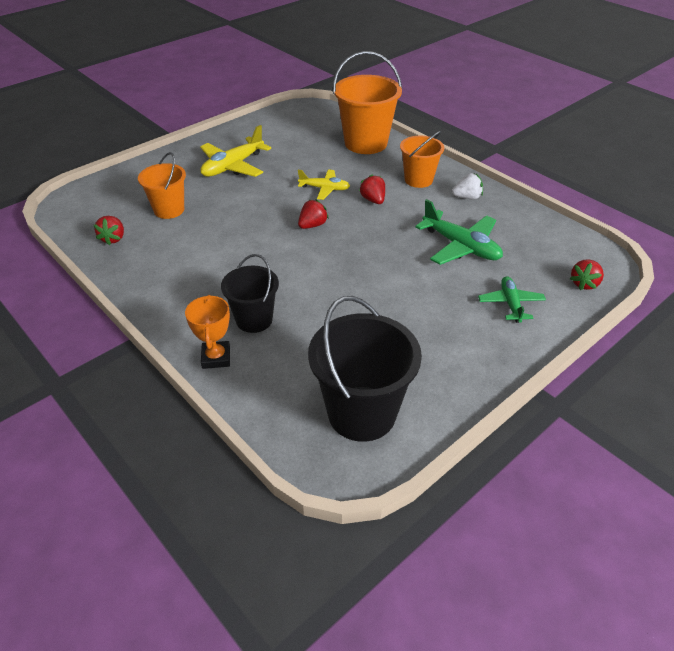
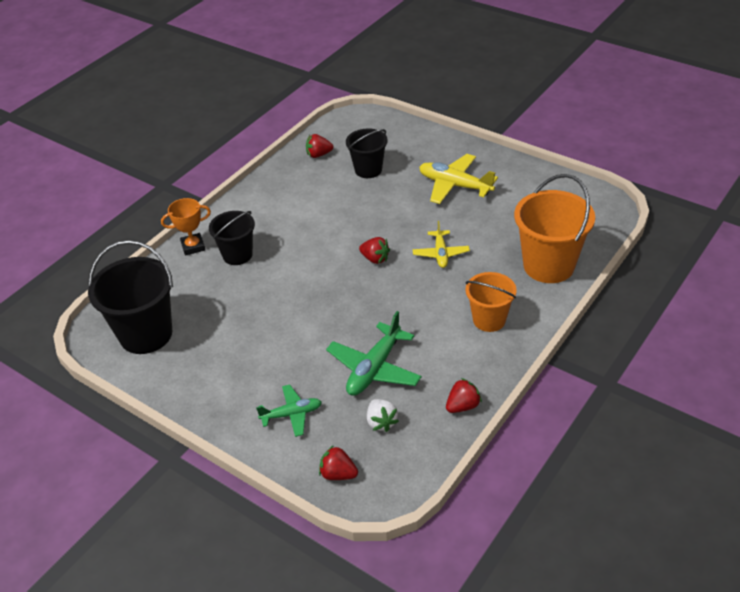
camera: 80 degrees right, 0 degrees up
(169, 210) = (368, 170): orange bucket -> black bucket
(373, 200) = (434, 291): red strawberry -> red strawberry (462, 406)
(467, 197) = (469, 364): white strawberry -> white strawberry (381, 422)

